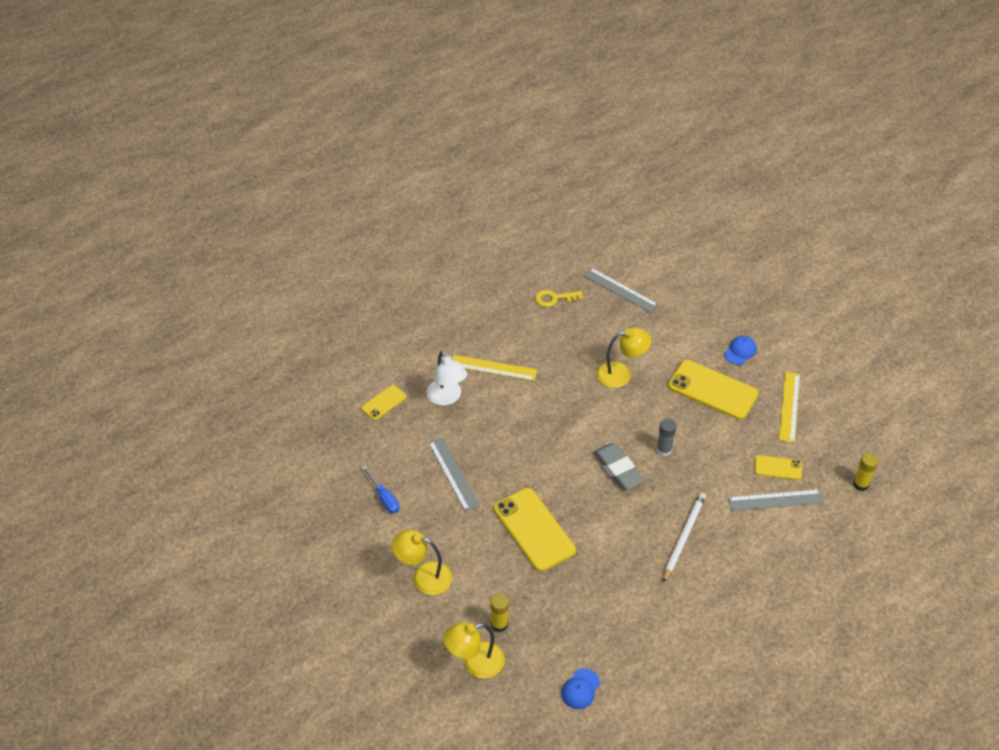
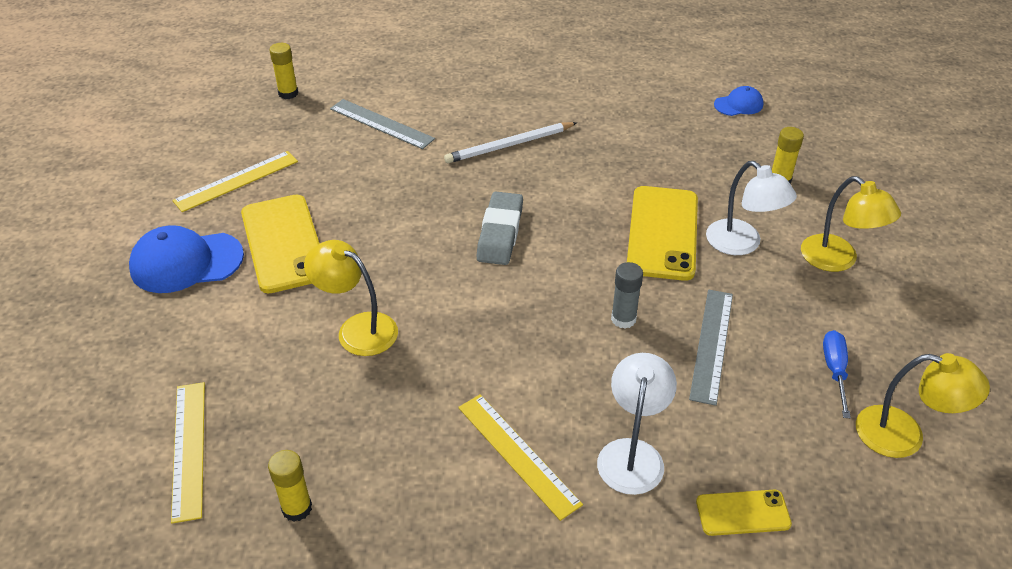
camera: 140 degrees left, 5 degrees down
(475, 663) = (832, 166): yellow lamp -> yellow lamp (904, 435)
(484, 552) = (742, 244): none -> white lamp
(554, 298) = (297, 508): yellow key -> yellow glue stick
(620, 290) = (189, 449): grey ruler -> yellow ruler
(664, 450) = (425, 221): grey glue stick -> grey glue stick (623, 319)
(740, 351) = (186, 262): blue cap -> blue cap, size x1.84
(778, 468) = (337, 143): yellow phone -> none

